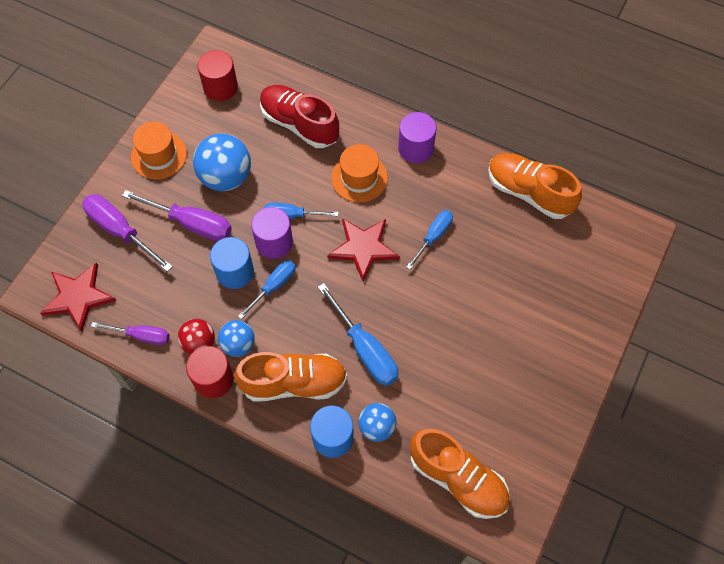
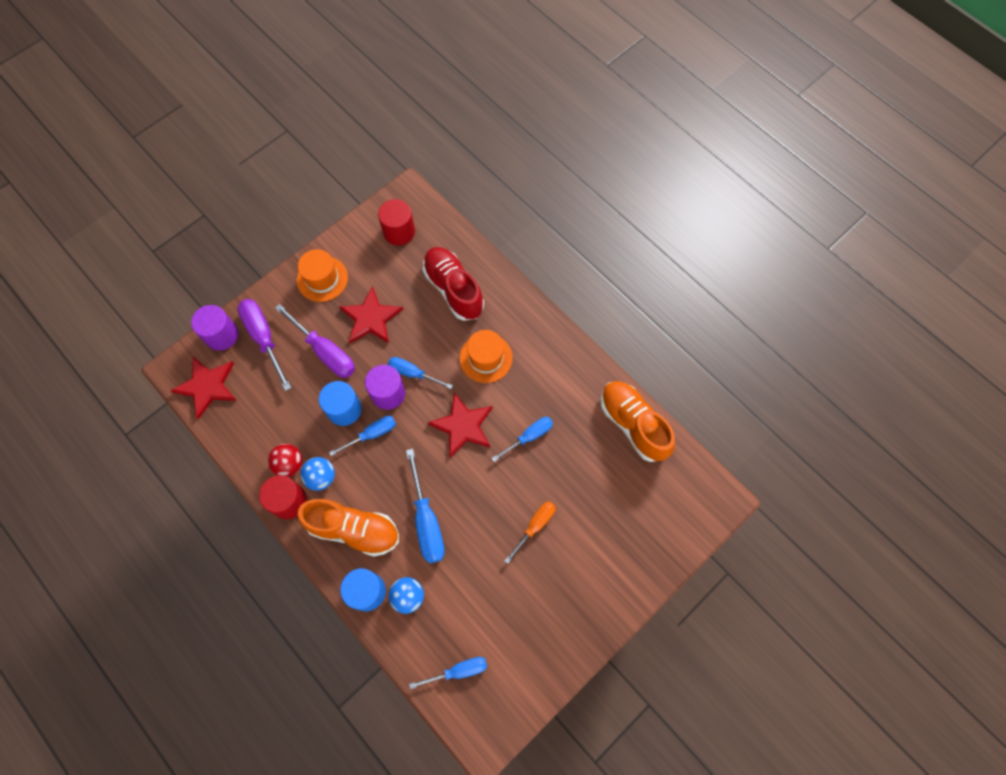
camera: 20 degrees right, 5 degrees up
(141, 336) = (245, 440): purple screwdriver -> none
(226, 177) = (371, 318): blue ball -> red star
(415, 148) = (547, 347): purple cylinder -> purple cylinder (221, 335)
(458, 479) = (458, 671): orange shoe -> blue screwdriver
(475, 317) = (535, 526): none -> orange screwdriver

